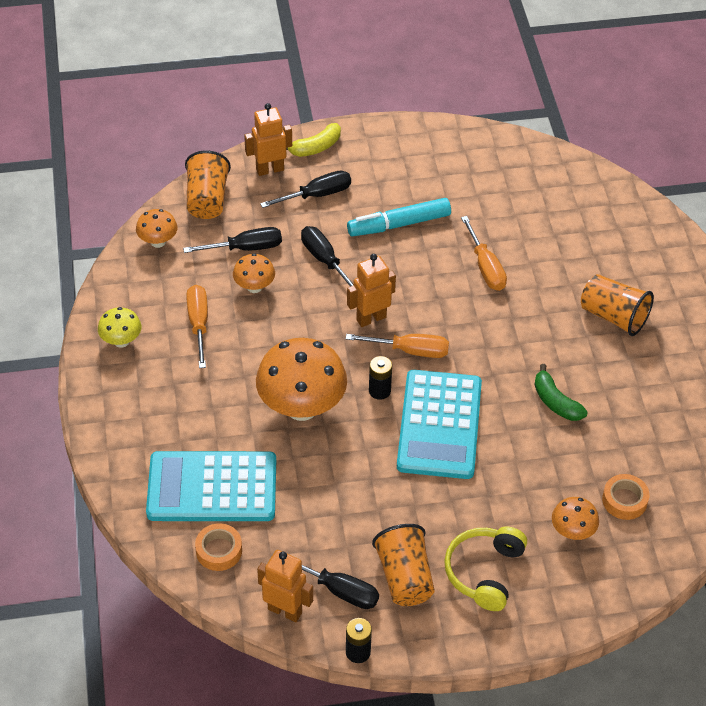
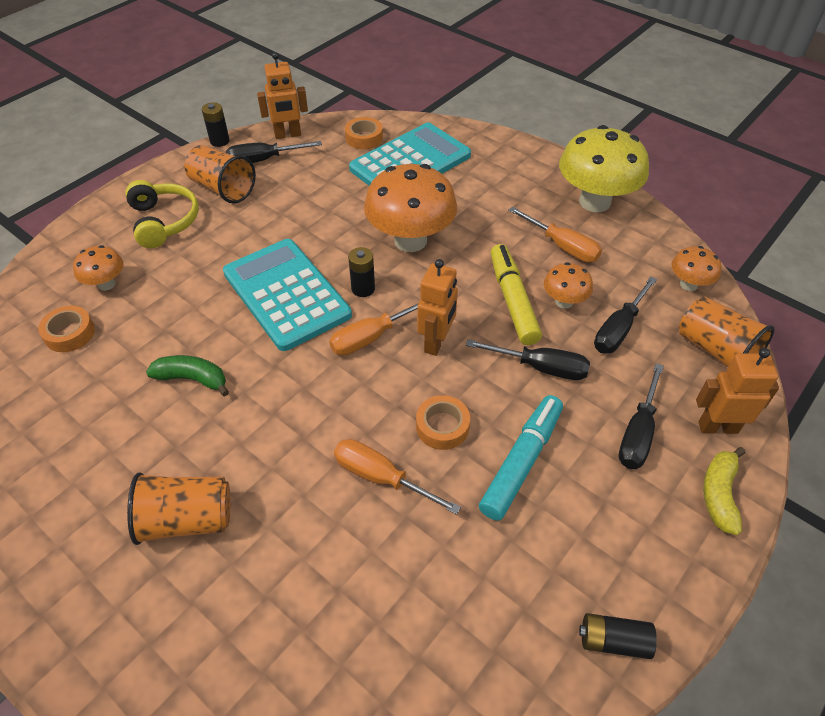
camera: 140 degrees right, 0 degrees up
(121, 341) = (594, 202): yellow mushroom -> yellow mushroom, size x2.01
(270, 169) = (717, 427): orange robot -> orange robot turned 120 degrees counterclockwise
(287, 311) = (512, 301): none -> yellow marker
(423, 269) = (442, 426): none -> orange tape
(443, 139) = (613, 641): none -> black battery

